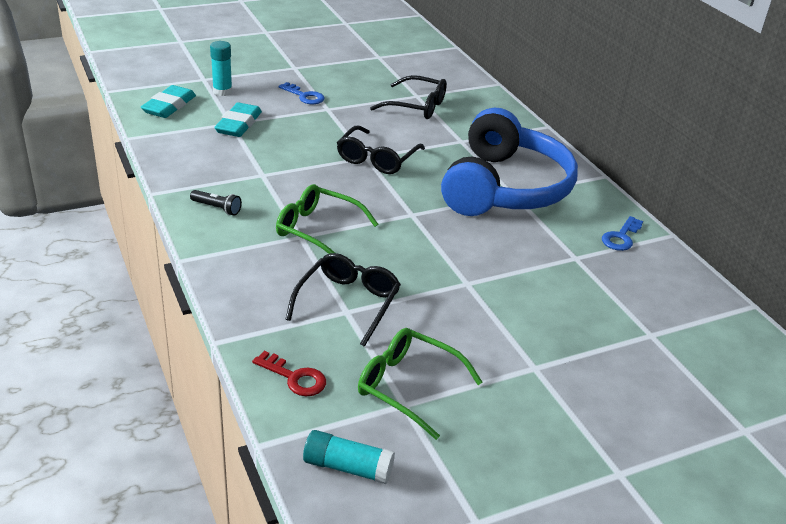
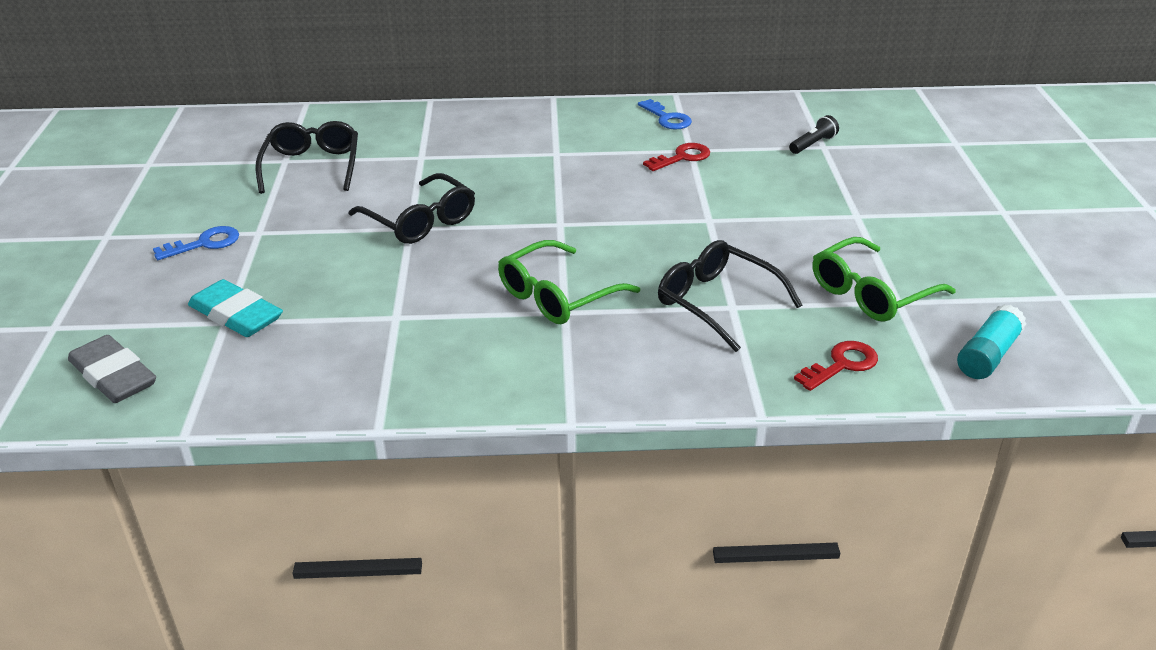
camera: 65 degrees left, 0 degrees up
(169, 106) = (113, 376): turquoise eraser -> grey eraser
(217, 208) = (458, 370): black flashlight -> black flashlight (812, 144)
(222, 91) = (116, 314): turquoise glue stick -> none
(416, 106) = (312, 167): black glasses -> black glasses turned 45 degrees counterclockwise
(505, 188) = (541, 155): blue headphones -> none
(558, 255) = (682, 157): none -> red key

